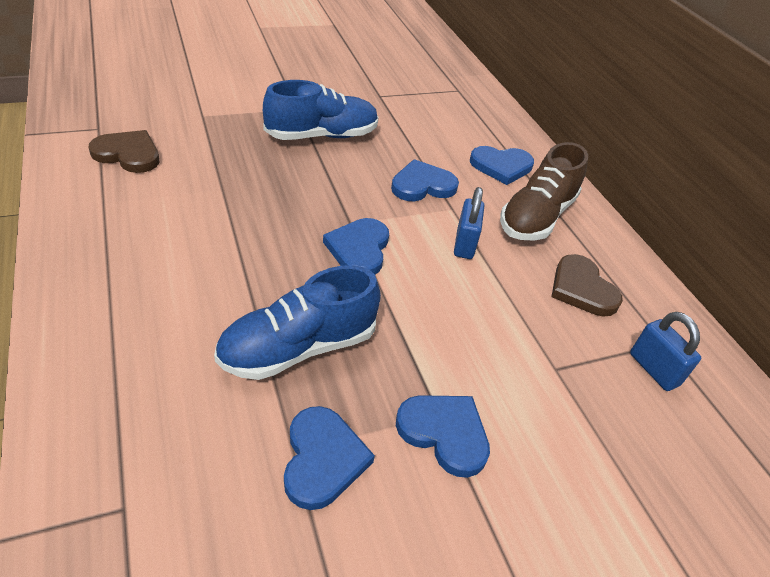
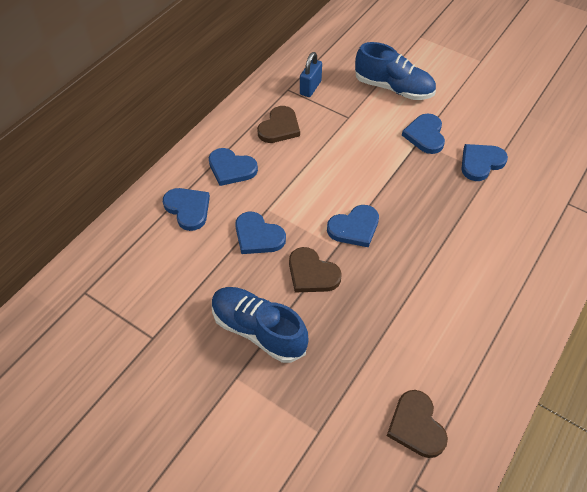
camera: 120 degrees left, 10 degrees up
(298, 348) = (445, 206): blue shoe -> blue shoe (393, 88)
(339, 190) = (312, 273): none -> brown heart
(464, 244) = (296, 187): blue padlock -> none
(536, 217) = (231, 168): brown shoe -> blue heart

